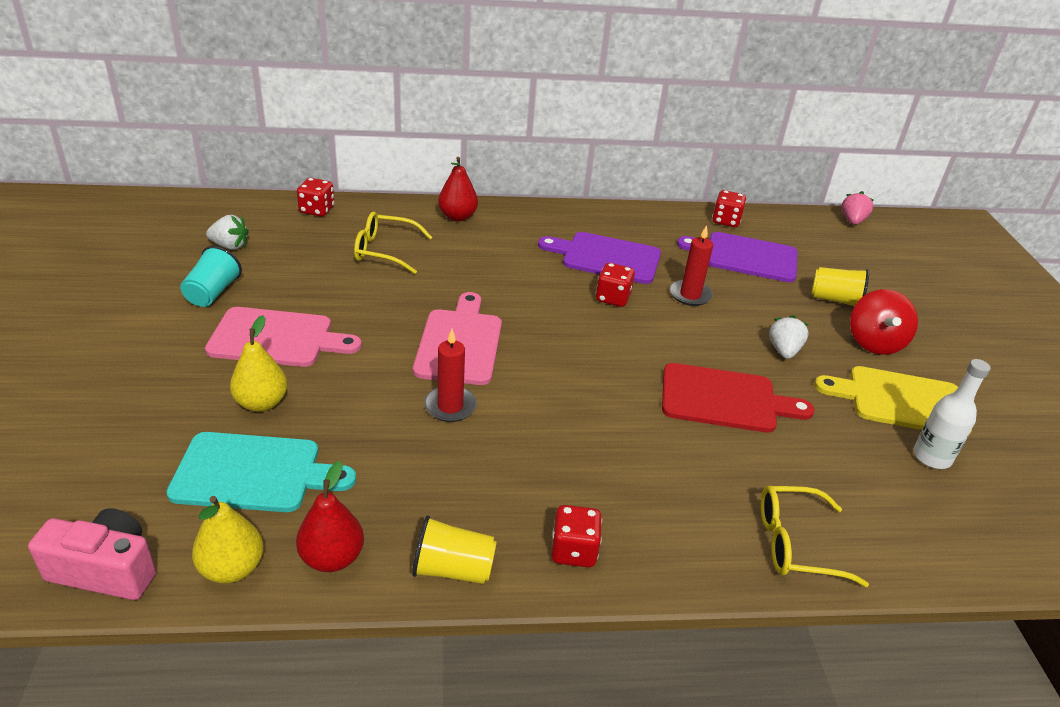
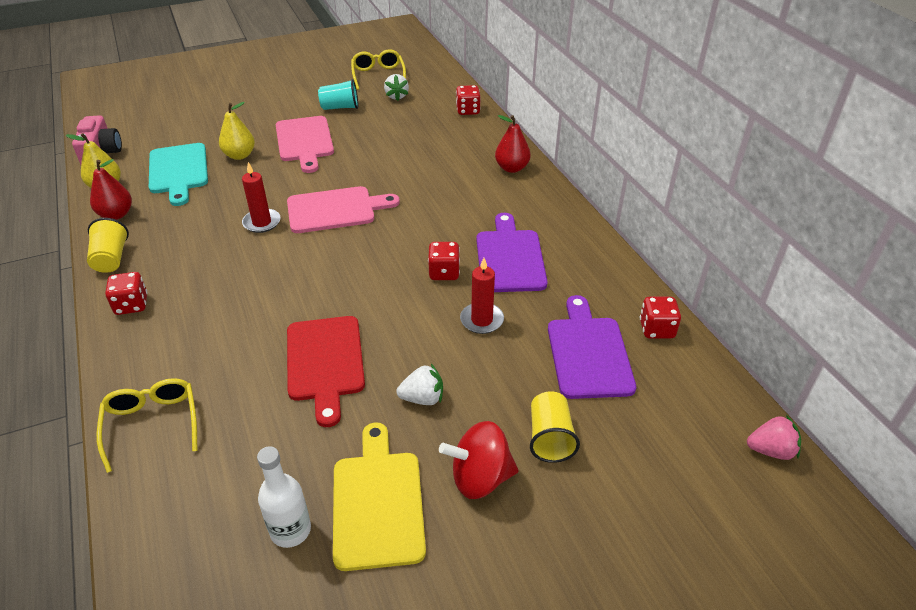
camera: 75 degrees right, 5 degrees up
(384, 251) = (434, 150): yellow glasses -> yellow glasses (378, 75)

